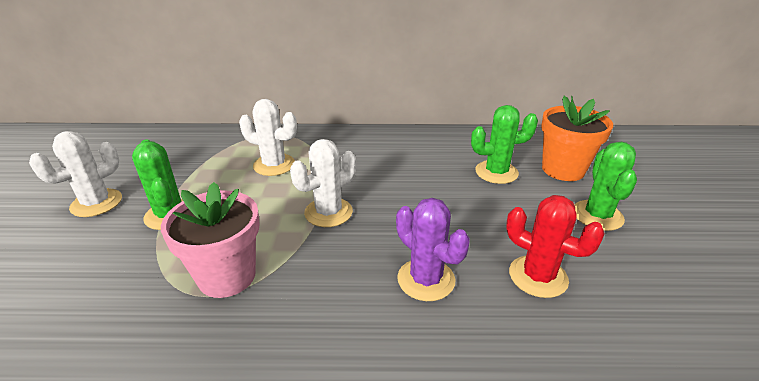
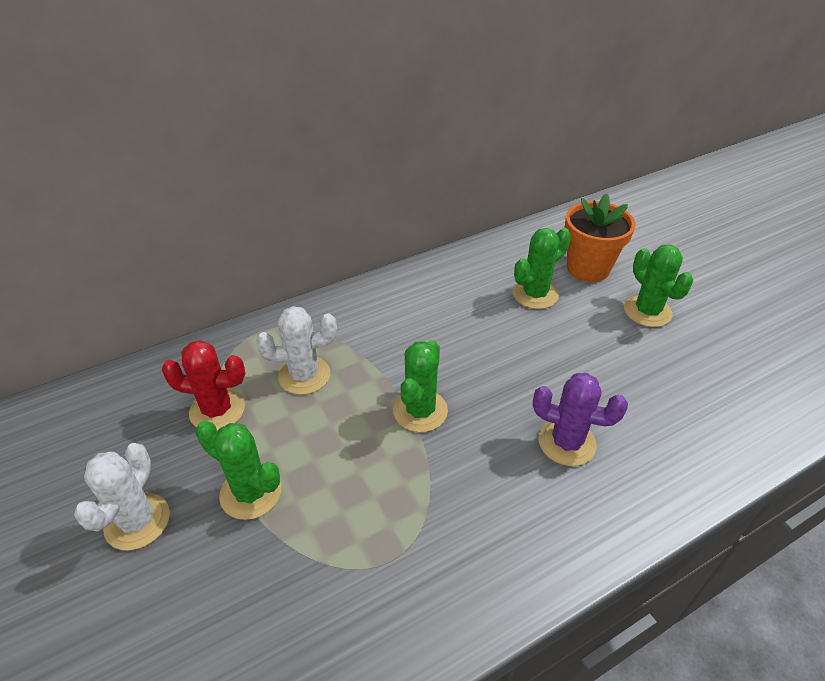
camera: 30 degrees left, 10 degrees up
(227, 276) = (390, 530): pink flower pot -> none
(328, 212) = (420, 411): white cactus -> green cactus
(538, 276) = (646, 396): red cactus -> red cactus (217, 410)

